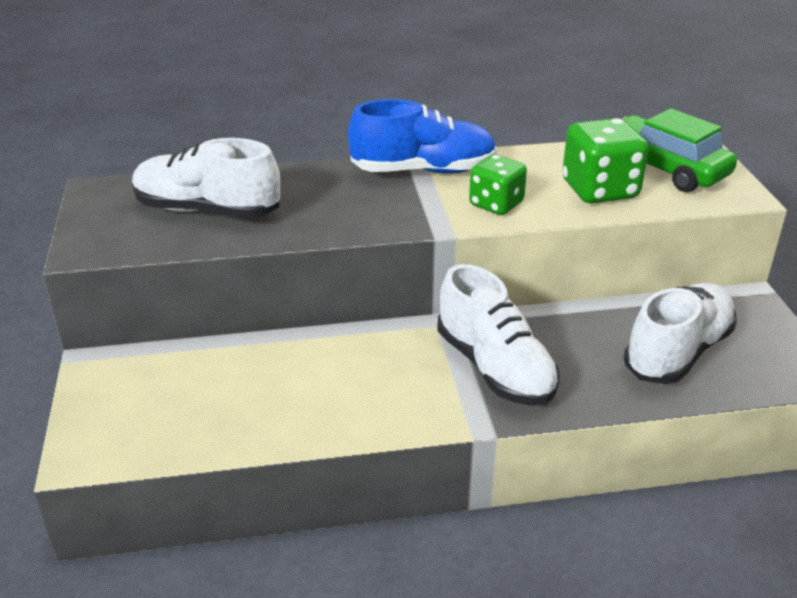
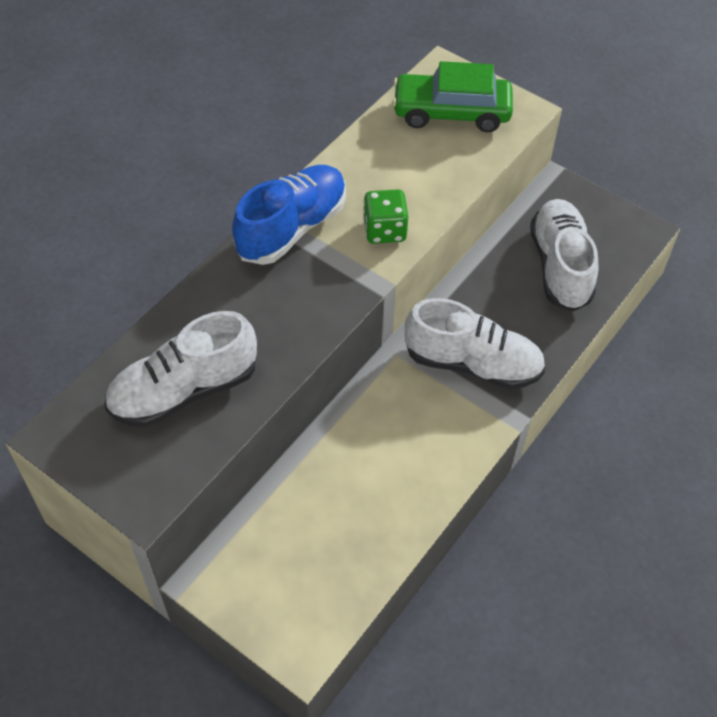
camera: 45 degrees left, 20 degrees up
(599, 190) = (435, 166): green dice -> none

